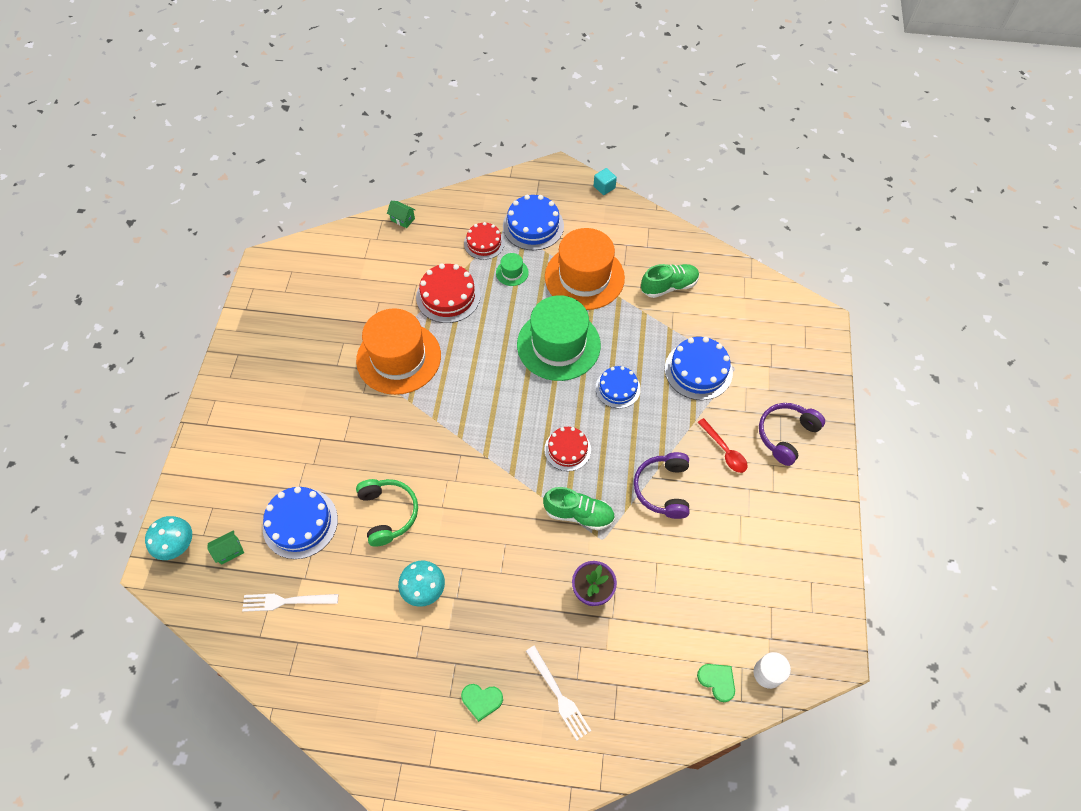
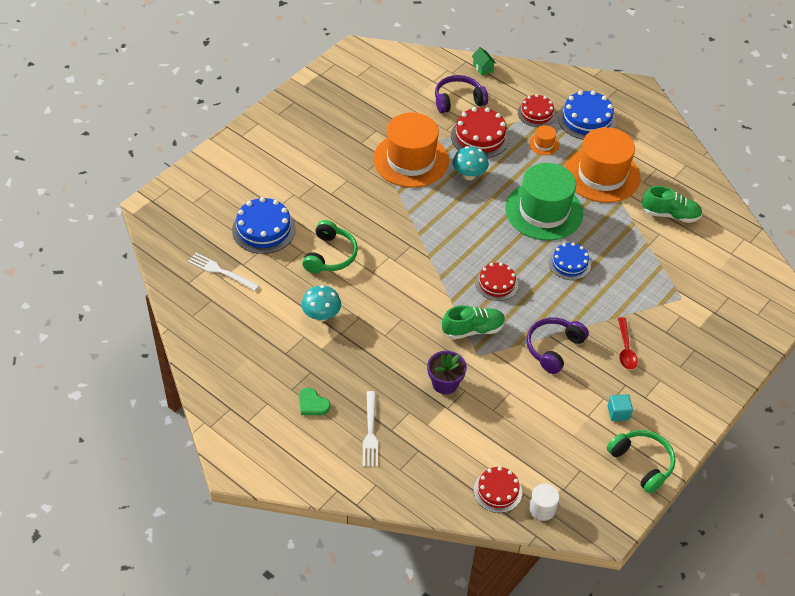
camera: 30 degrees right, 10 degrees down
(177, 545) = (172, 200): turquoise mushroom -> turquoise mushroom (469, 175)
(229, 551) = (204, 221): green house -> none
(512, 272) = (544, 144): green hat -> orange hat
(579, 514) = (473, 330): green shoe -> green shoe turned 60 degrees counterclockwise
(604, 187) = (670, 119): turquoise cube -> turquoise cube (618, 413)
(698, 370) = (648, 284): blue cake -> none
(717, 681) = (497, 491): green heart -> red cake
(786, 435) = (688, 365): purple headphones -> purple headphones (458, 100)
(817, 564) = (642, 463): none -> green headphones

